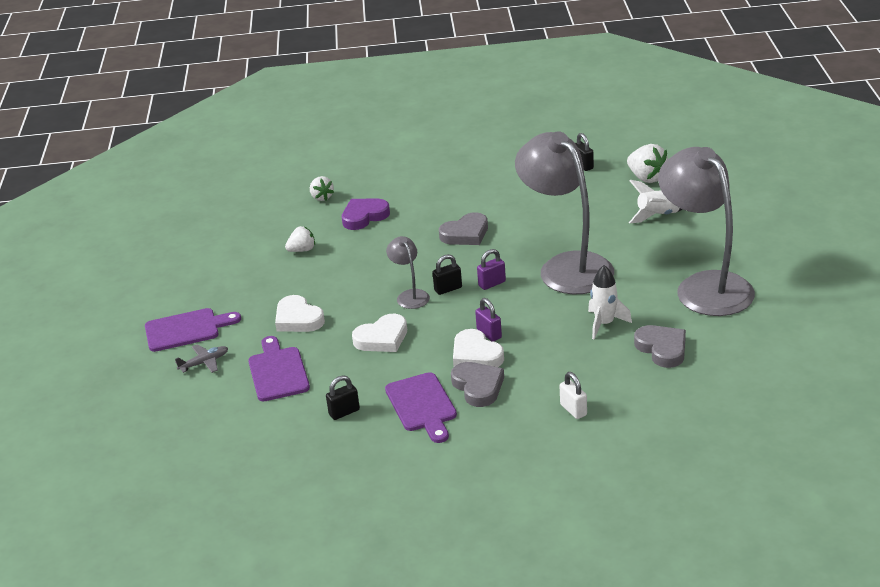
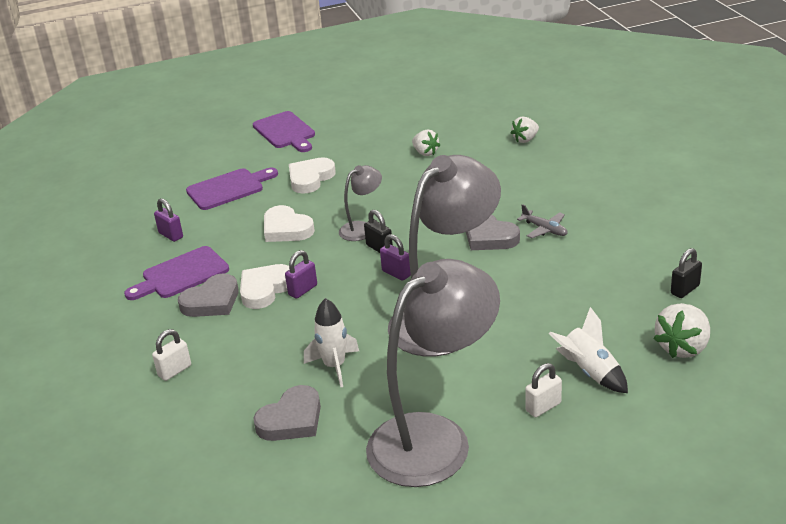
camera: 75 degrees right, 0 degrees up
(204, 363) = (239, 152): grey plane -> grey plane (545, 229)
(344, 412) = (171, 235): black padlock -> purple padlock
(364, 216) = (499, 170): purple heart -> none
(688, 239) = (543, 407): none -> white padlock

